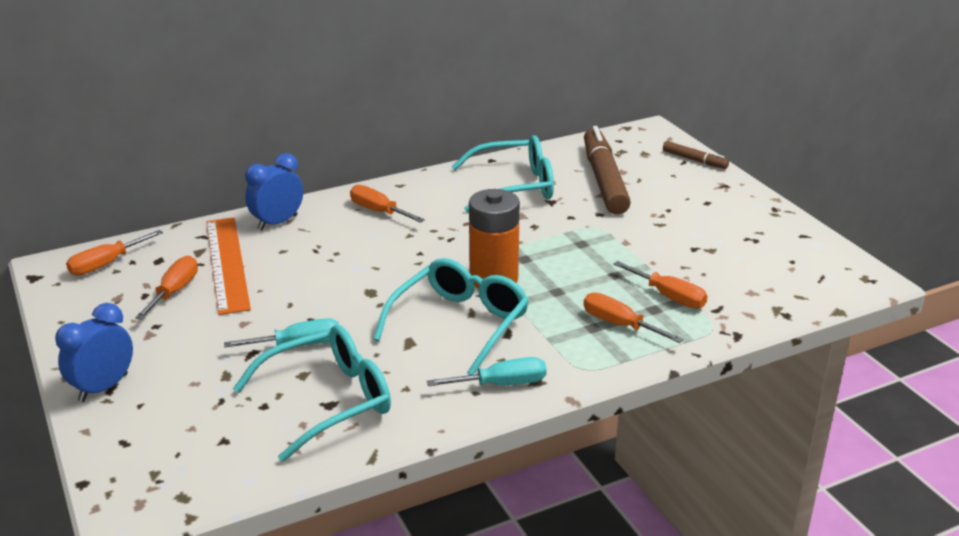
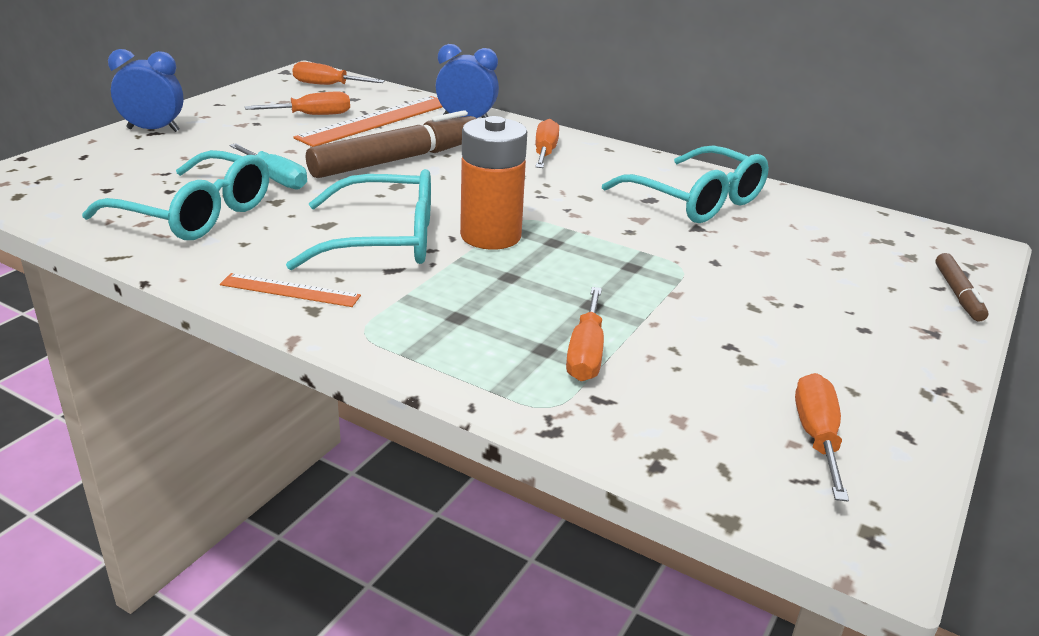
camera: 55 degrees right, 0 degrees up
(502, 384) = (290, 290): turquoise screwdriver -> orange ruler
(604, 180) = (797, 246): brown marker -> brown marker (397, 160)
(619, 324) = (481, 333): orange screwdriver -> orange screwdriver (817, 437)

